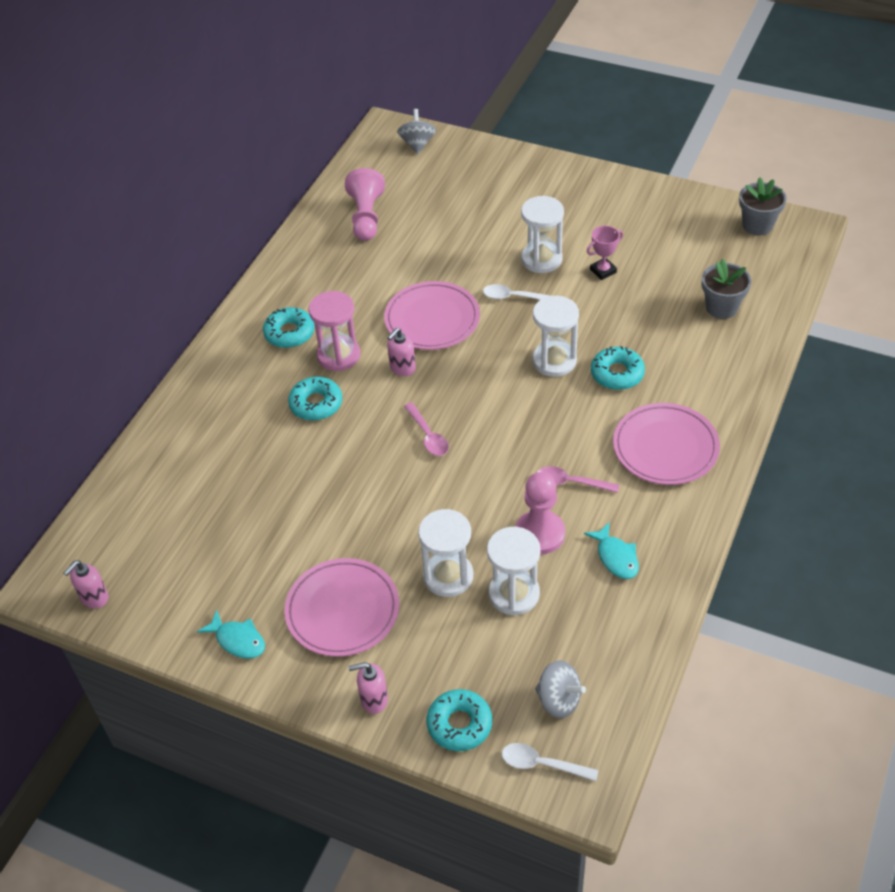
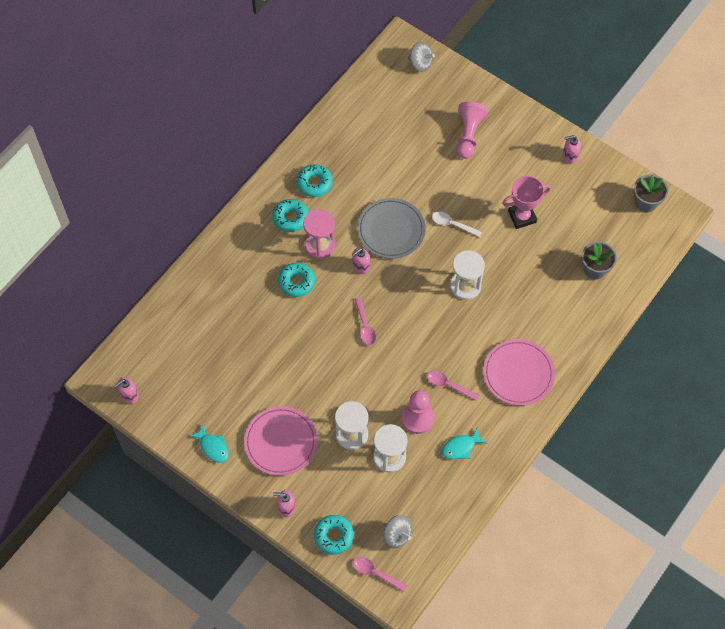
camera: 10 degrees right, 15 degrees up
(366, 217) = (366, 125): pink pawn -> pink pawn (468, 135)
(417, 144) = (420, 63): grey spinning top -> grey spinning top turned 105 degrees clockwise
(432, 319) = (391, 230): pink plate -> grey plate
(541, 259) = (481, 196): white hourglass -> none
(542, 764) = (375, 573): white spoon -> pink spoon
(603, 271) = (522, 217): pink trophy -> pink trophy, size x1.58
(616, 557) = (460, 447): turquoise fish -> turquoise fish turned 75 degrees clockwise
(617, 374) = (505, 307): turquoise donut -> turquoise donut (314, 183)
(640, 198) = (569, 156): none -> pink soap dispenser

